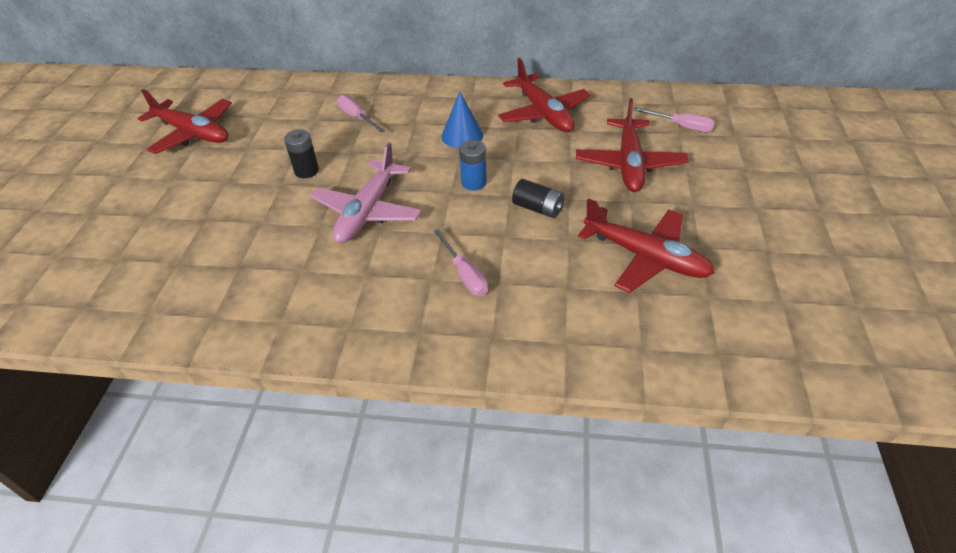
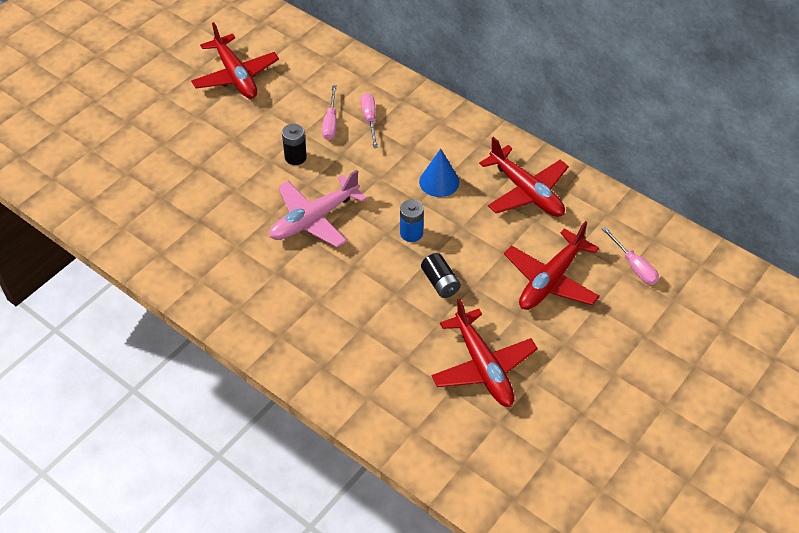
camera: 30 degrees right, 5 degrees up
(465, 274) = (342, 309): pink screwdriver -> pink screwdriver (330, 123)
(543, 113) = (526, 192): red plane -> red plane turned 45 degrees counterclockwise

